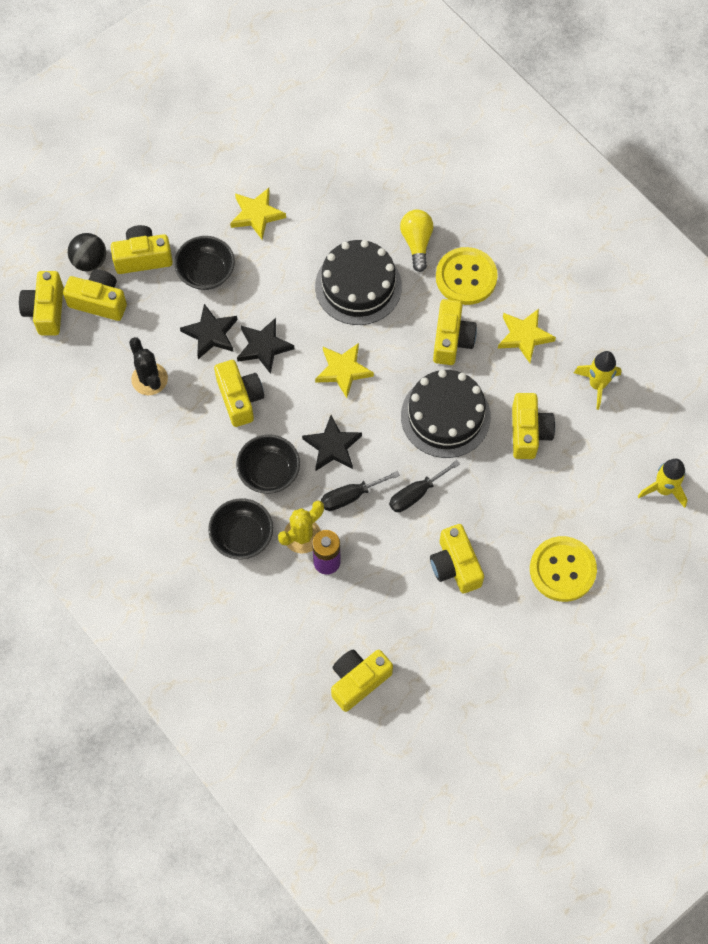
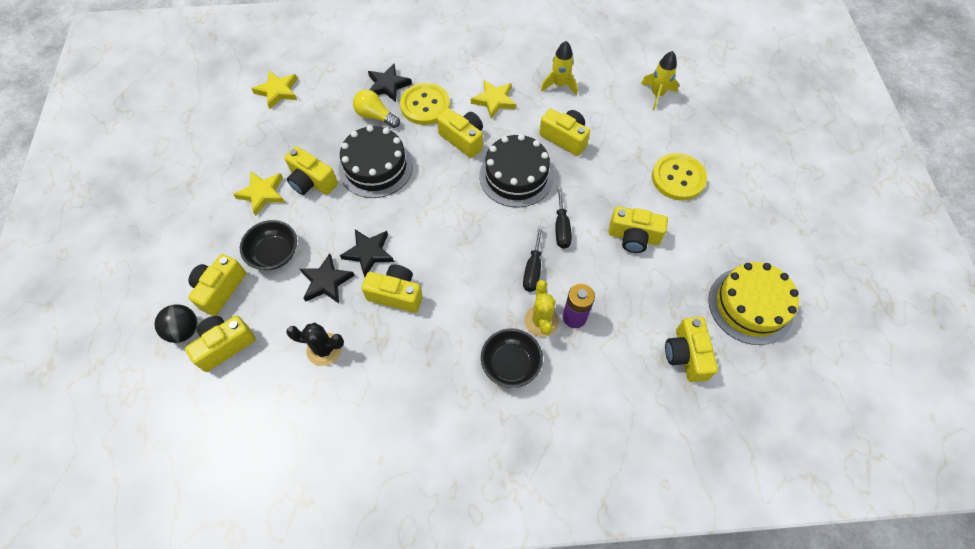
camera: 55 degrees left, 5 degrees down
(46, 310) = (193, 392): yellow camera -> yellow camera (312, 181)
(269, 472) = (472, 311): black bowl -> none
(332, 446) = (484, 257): black star -> black star (388, 85)
(343, 370) = (431, 214): yellow star -> yellow star (277, 91)
(455, 714) = (750, 305): none -> yellow cake

